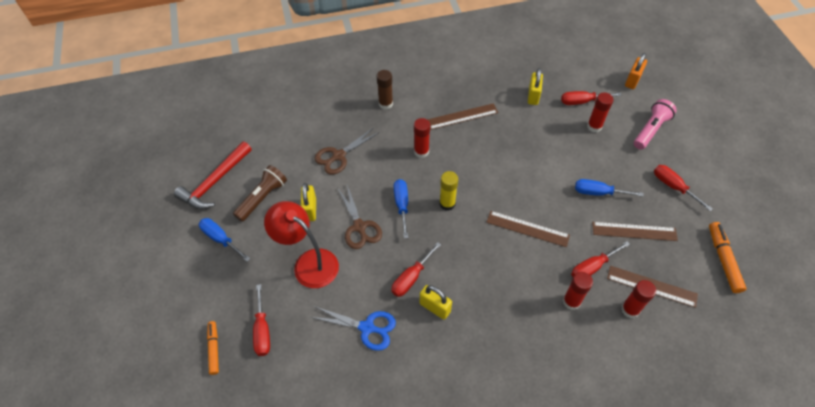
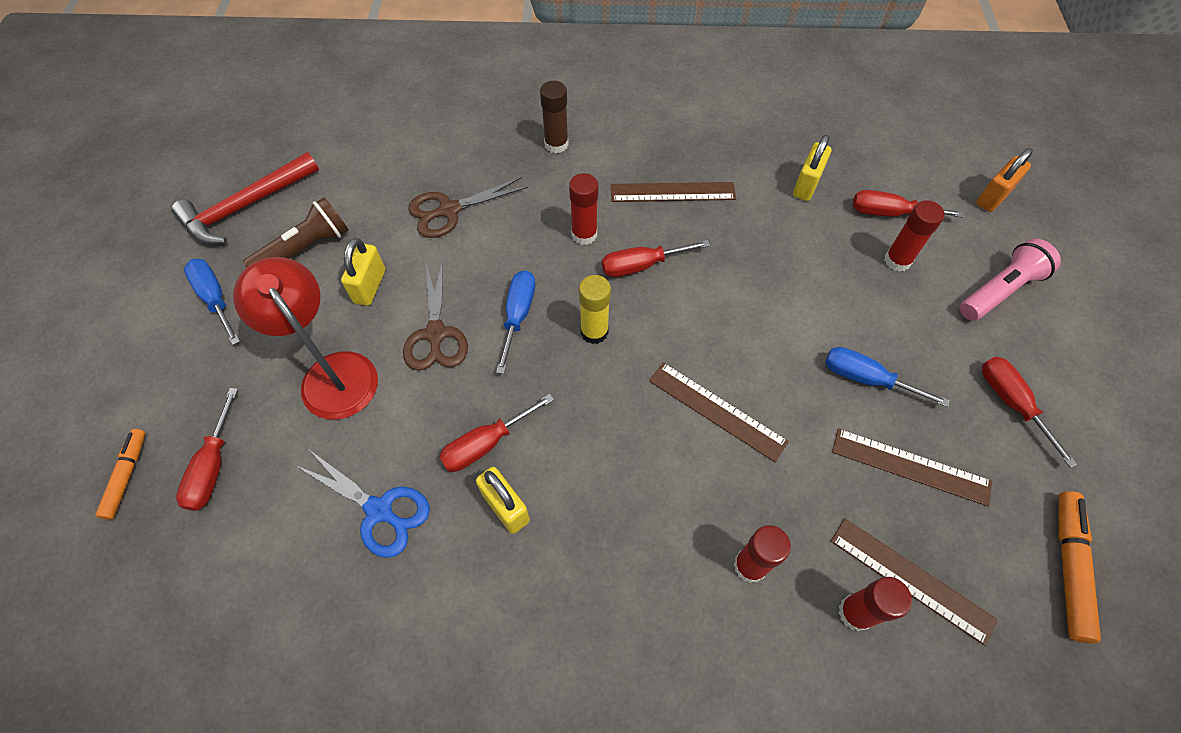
camera: 15 degrees right, 5 degrees up
(592, 267) = (810, 512): red screwdriver -> red screwdriver (641, 265)

